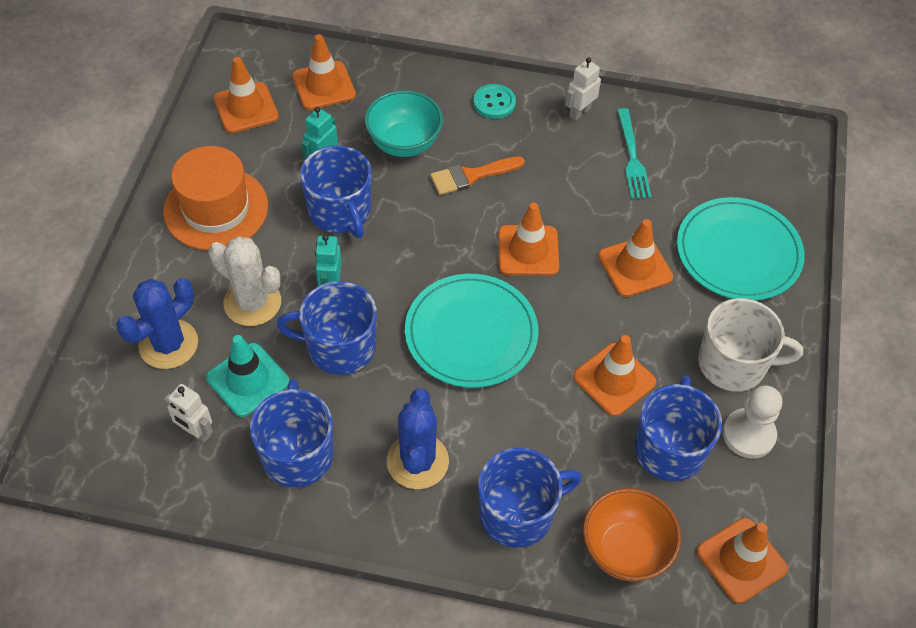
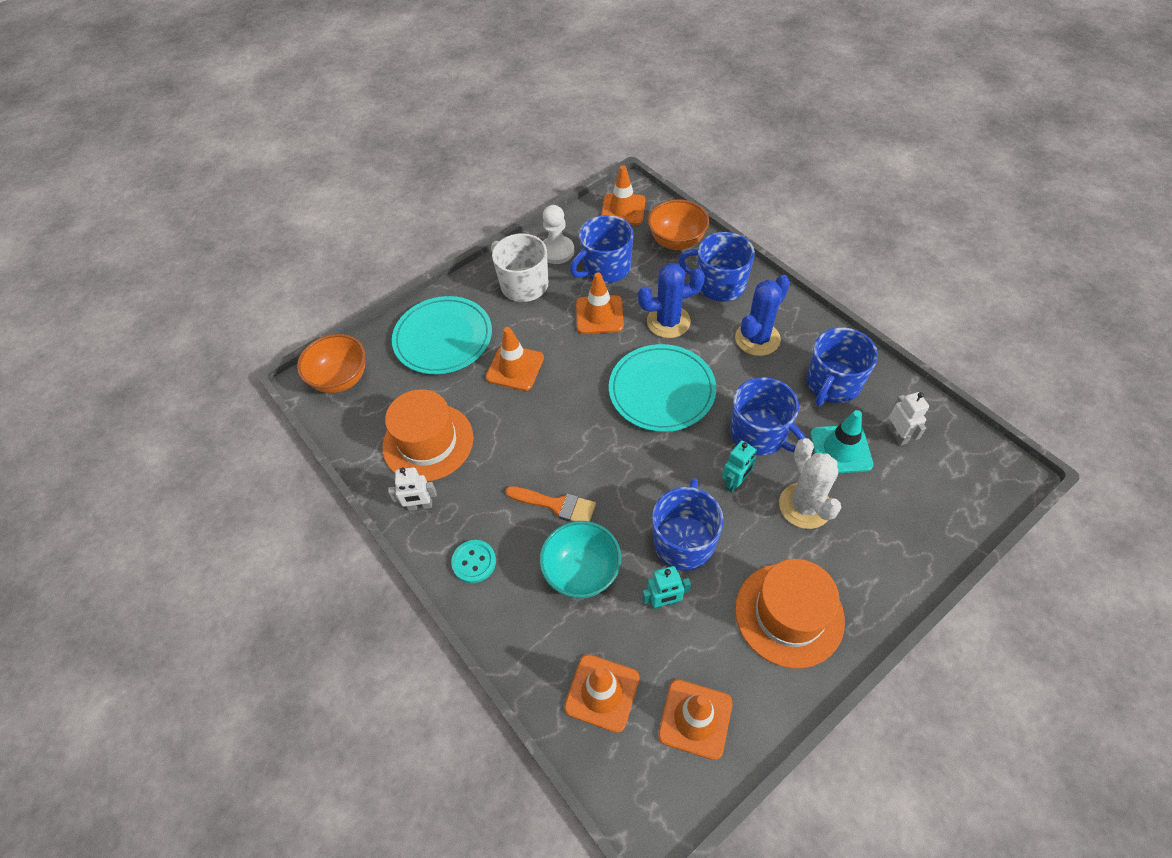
camera: 135 degrees left, 0 degrees up
(168, 344) = (890, 511): blue cactus -> blue cactus (668, 322)
(528, 251) = (572, 421): orange traffic cone -> none
(632, 157) = (428, 442): turquoise fork -> orange hat
(775, 159) = (341, 379): none -> orange bowl

